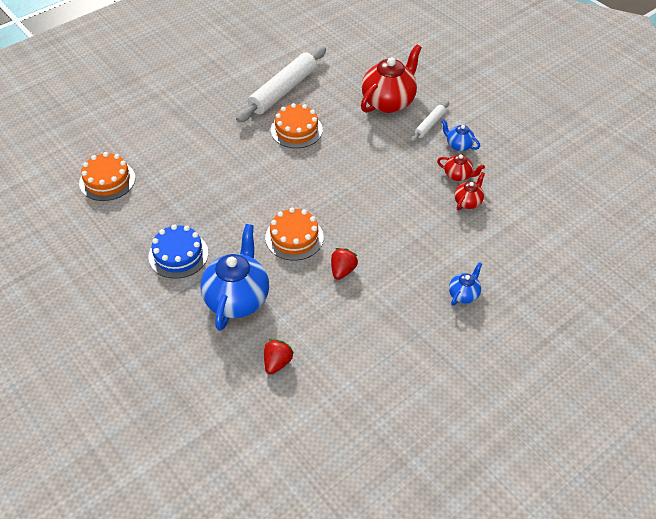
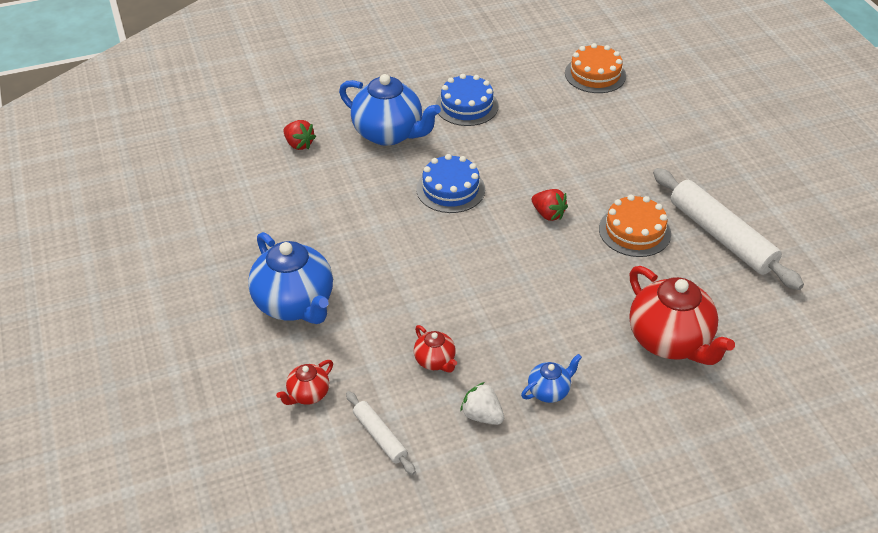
camera: 110 degrees right, 5 degrees down
(294, 237) = (450, 189): orange cake -> blue cake
(342, 270) = (384, 215): red strawberry -> red strawberry (548, 214)
(429, 125) = (604, 372): white rolling pin -> white rolling pin (379, 436)
(458, 175) = (488, 368): red teapot -> red teapot (308, 394)
(463, 294) = (295, 304): blue teapot -> blue teapot, size x2.09
(495, 170) = (482, 415): none -> white strawberry

